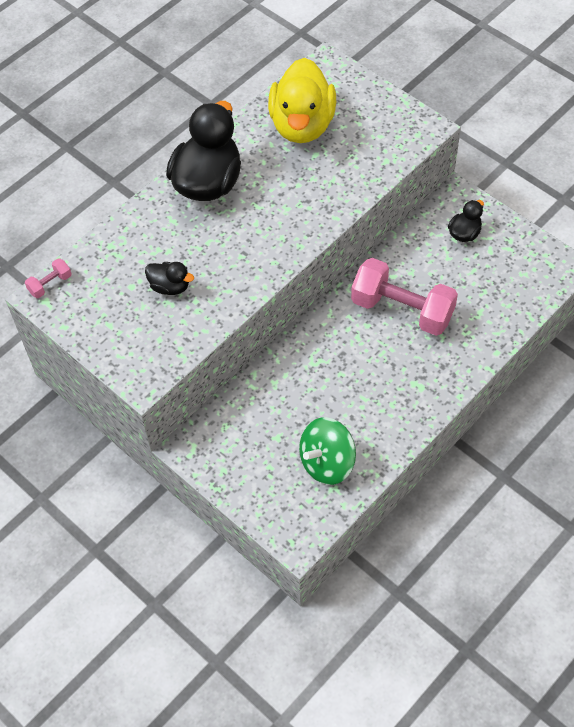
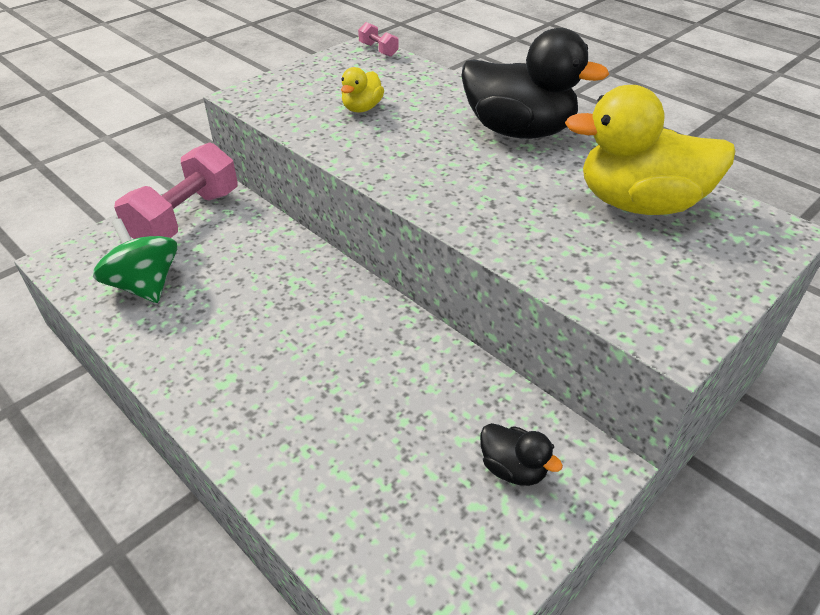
camera: 90 degrees right, 15 degrees down
(170, 287) = (362, 108): black duck -> yellow duck
(402, 310) = (361, 372): pink dumbbell -> pink dumbbell (186, 218)

